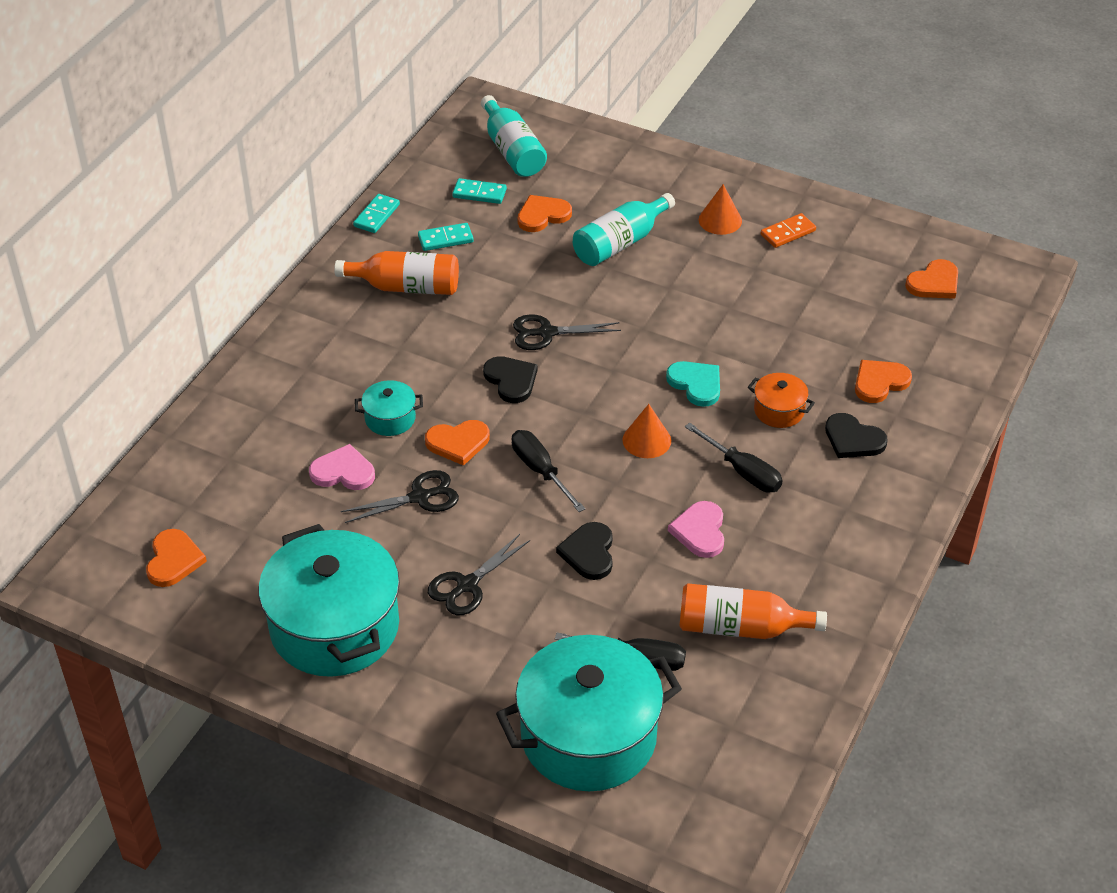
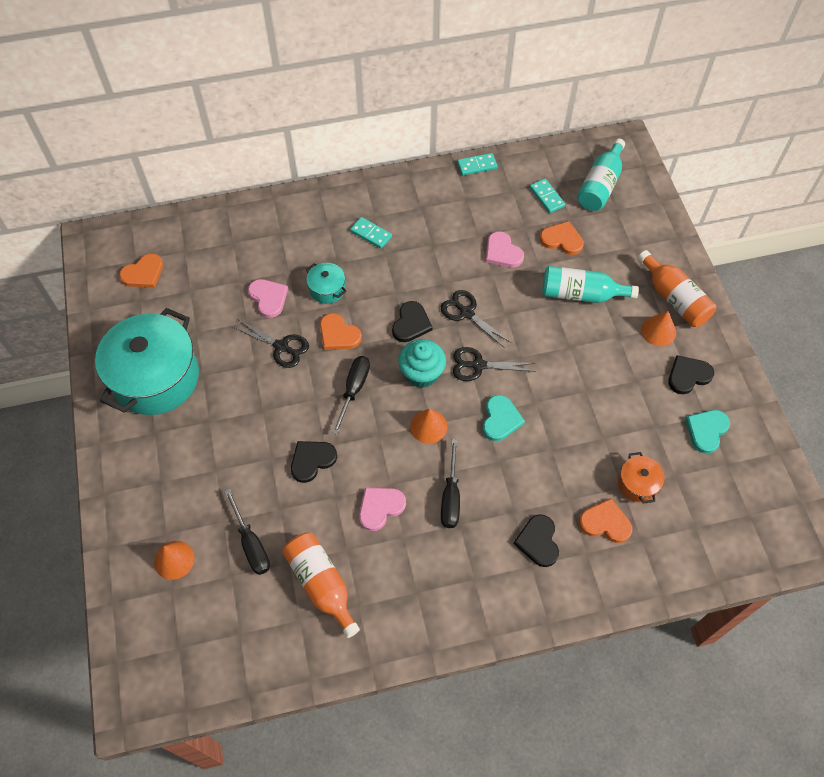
camera: 50 degrees right, 15 degrees up
(406, 287) = (435, 221): orange bottle -> orange bottle (674, 298)
(445, 239) = (492, 210): turquoise domino -> turquoise domino (371, 234)
(467, 585) = (236, 417): black scissors -> black scissors (478, 365)
(506, 264) = (502, 252): none -> pink heart
(580, 408) = (421, 373): none -> turquoise cupcake
(588, 736) = (174, 560): turquoise pot -> orange cone
(779, 410) = (522, 481): orange pot -> orange pot (637, 484)
(788, 233) = (688, 375): orange domino -> black heart
(855, 259) = (706, 430): none -> turquoise heart
(934, 283) = (734, 493): orange heart -> none

